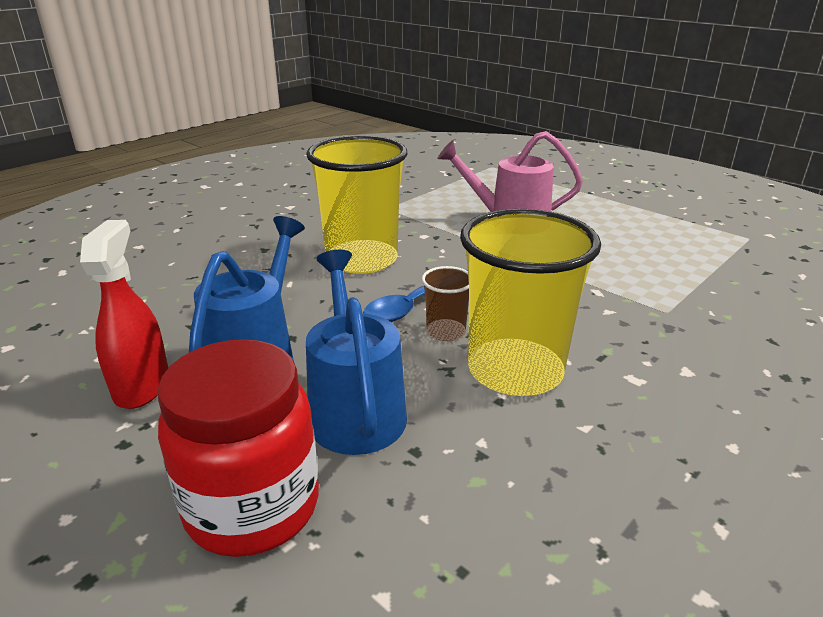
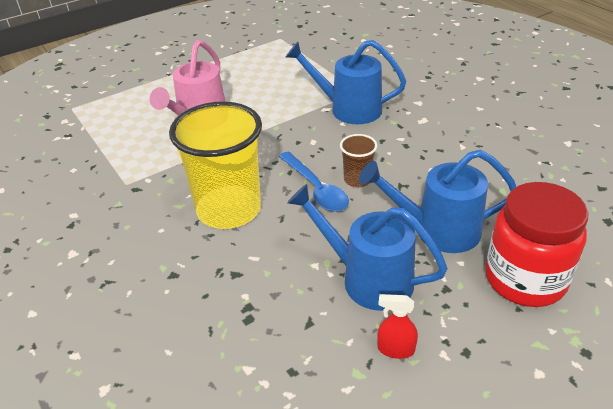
camera: 75 degrees left, 10 degrees up
(142, 386) = (395, 349): red spray bottle -> red spray bottle, size x0.57
(515, 371) = (408, 159): yellow cup -> none
(610, 308) = (348, 109): none -> blue watering can

